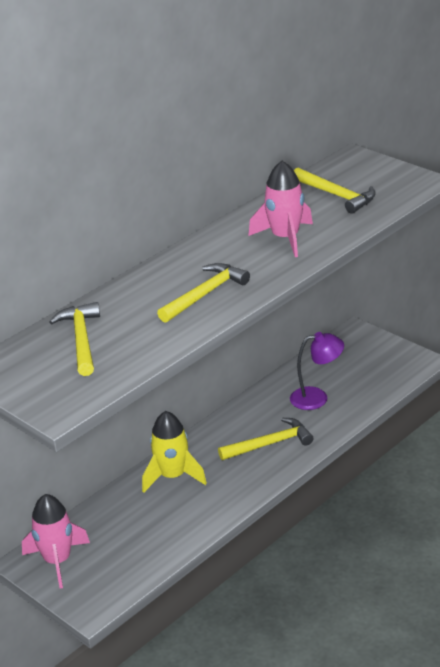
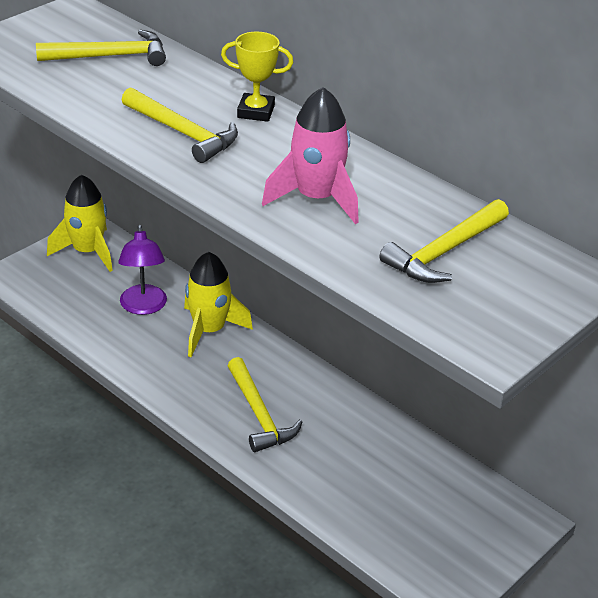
camera: 85 degrees right, 5 degrees up
(57, 561) = (87, 251): pink rocket -> yellow rocket
(172, 267) = (256, 112): none -> yellow trophy
(317, 398) = (357, 466): purple lamp -> purple lamp (143, 307)

